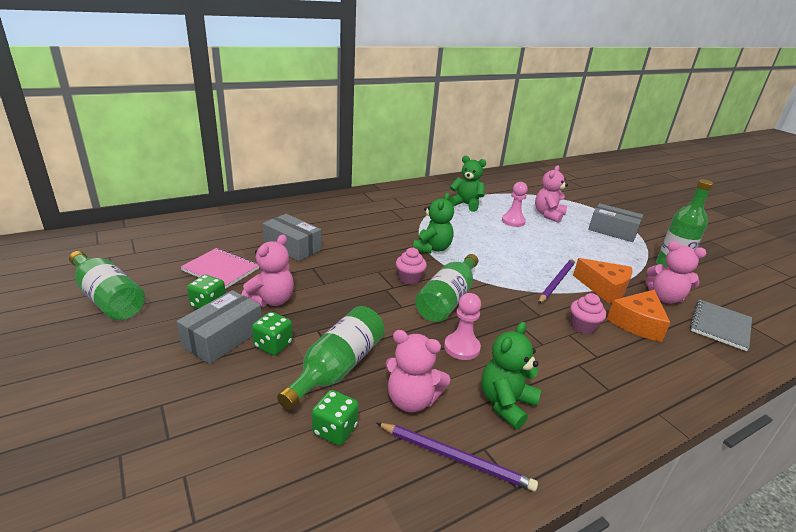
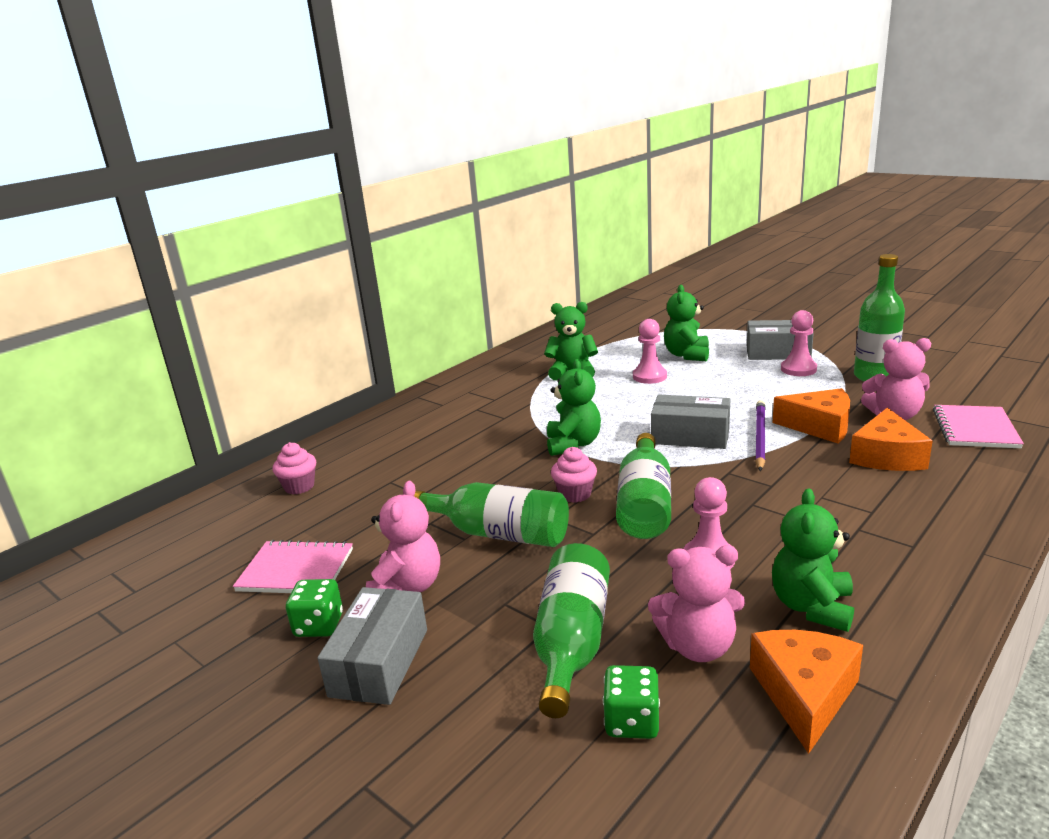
camera: 15 degrees left, 5 degrees down
(108, 298) = (149, 671): green bottle -> green bottle (498, 533)
(273, 345) = (460, 646): green dice -> none
(292, 247) = (377, 504): grey box -> grey box (690, 436)
(456, 458) = (804, 694): purple pencil -> orange cheese
(548, 215) = (687, 355): pink teddy bear -> green teddy bear
(582, 327) = (830, 482): pink cupcake -> pink cupcake (299, 486)
(618, 246) = (798, 369): none -> pink pawn
(720, 326) = (975, 429): grey notebook -> pink notebook

